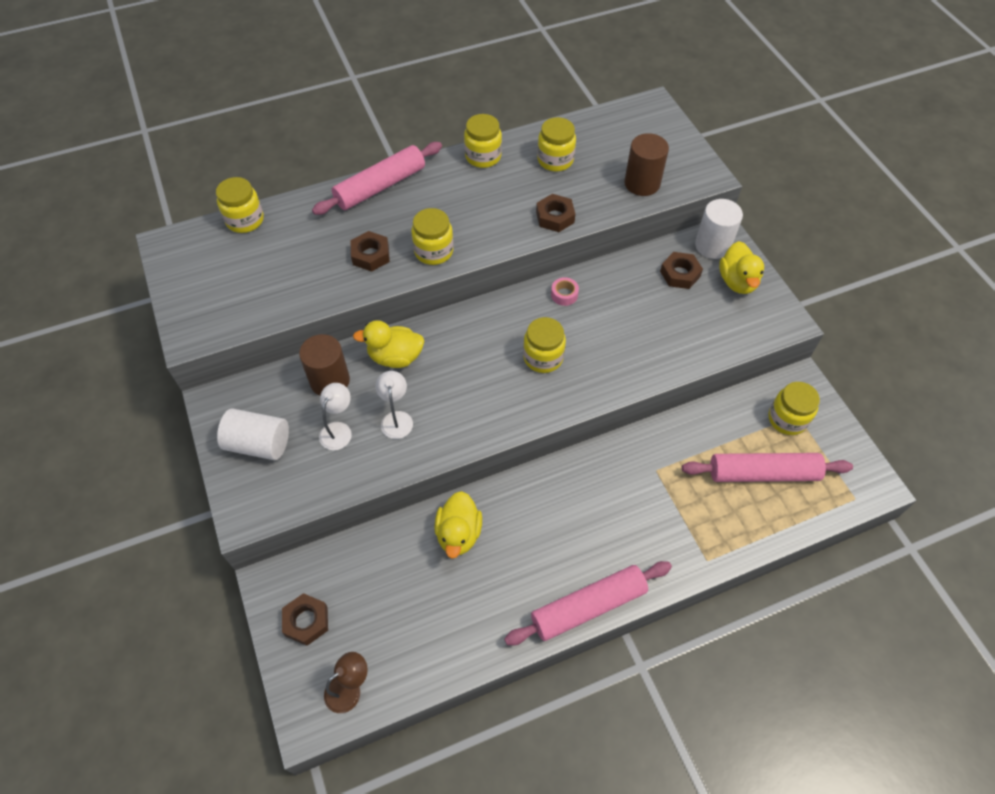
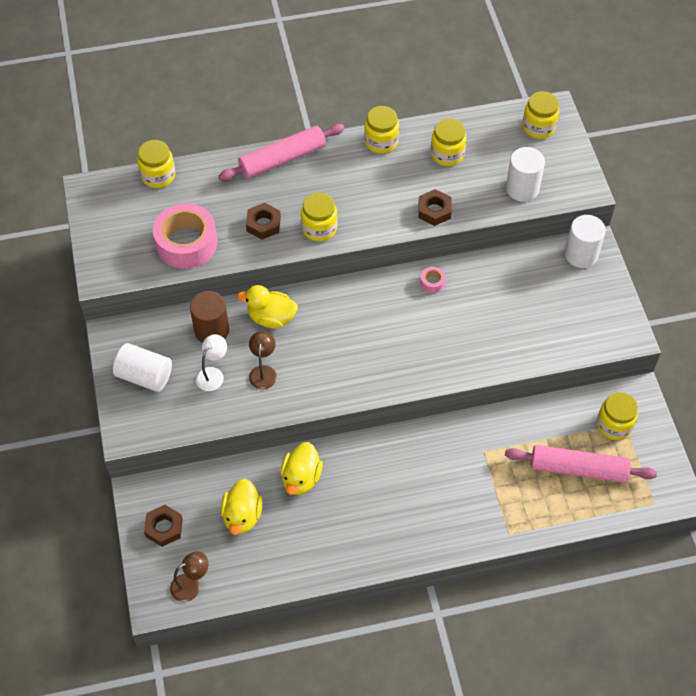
camera: 10 degrees right, 0 degrees up
(286, 286) = (186, 243): none -> pink tape
(396, 418) = (263, 372): white lamp -> brown lamp
(543, 357) = (400, 337): yellow jar -> yellow jar (538, 127)
(588, 606) = (398, 554): pink rolling pin -> none
(642, 183) = (522, 188): brown cylinder -> white cylinder
(680, 274) = (543, 278): brown nut -> none
(737, 281) = (594, 292): yellow duck -> yellow duck (242, 516)

